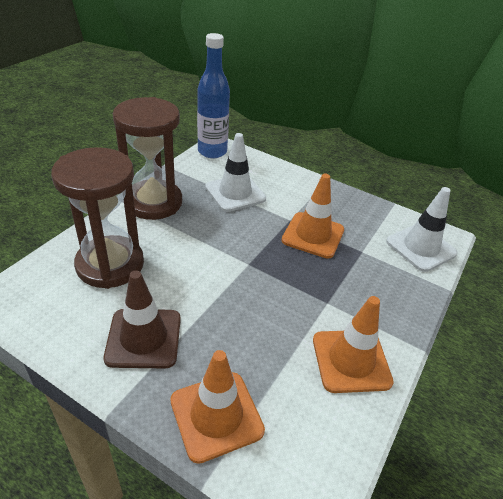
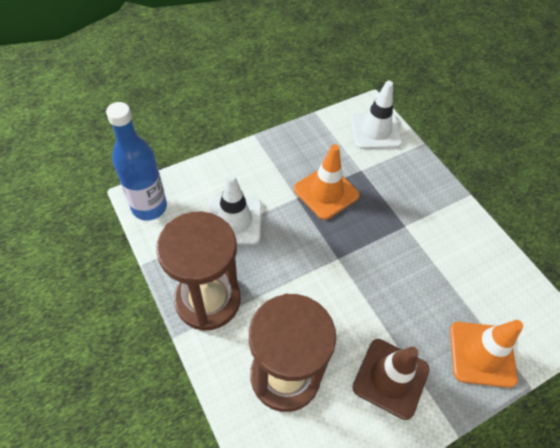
camera: 60 degrees left, 15 degrees up
(351, 360) = (464, 243): orange traffic cone -> none

